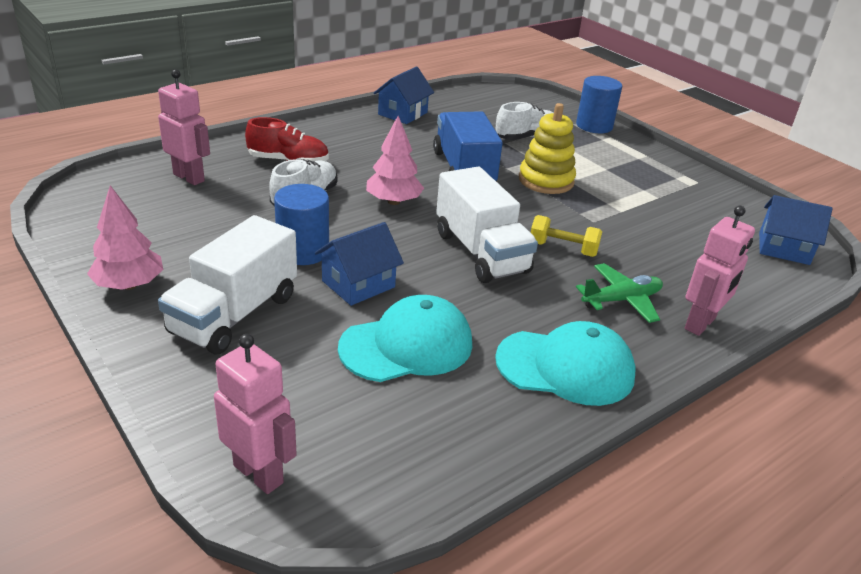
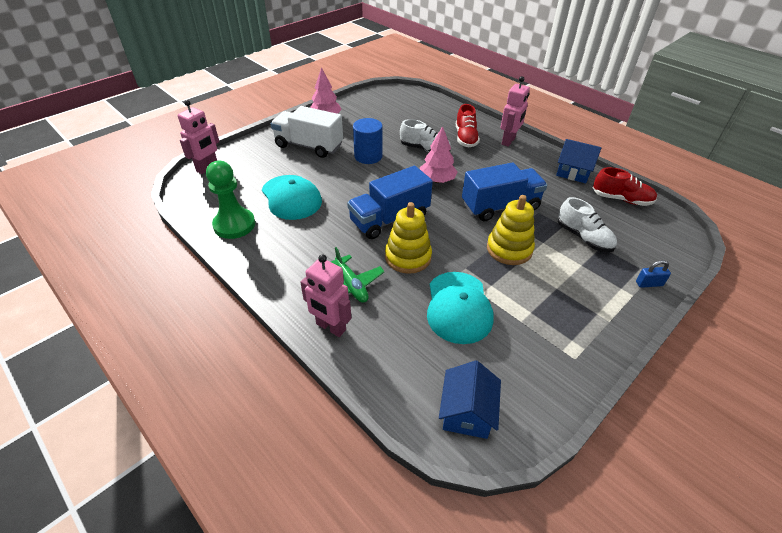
camera: 85 degrees right, 10 degrees up
(189, 177) = (427, 113): pink robot -> pink robot (508, 141)
(358, 284) = (342, 177): blue house -> none
(461, 103) = (621, 199): none -> red shoe
(481, 252) = (389, 219): white truck -> blue truck
(481, 421) = (234, 225): none -> green pawn
(562, 249) = (408, 257): yellow dumbbell -> yellow stacking toy
(565, 367) = (277, 256): turquoise cap -> turquoise cap (458, 307)
(594, 126) = (649, 283): blue cylinder -> blue padlock

